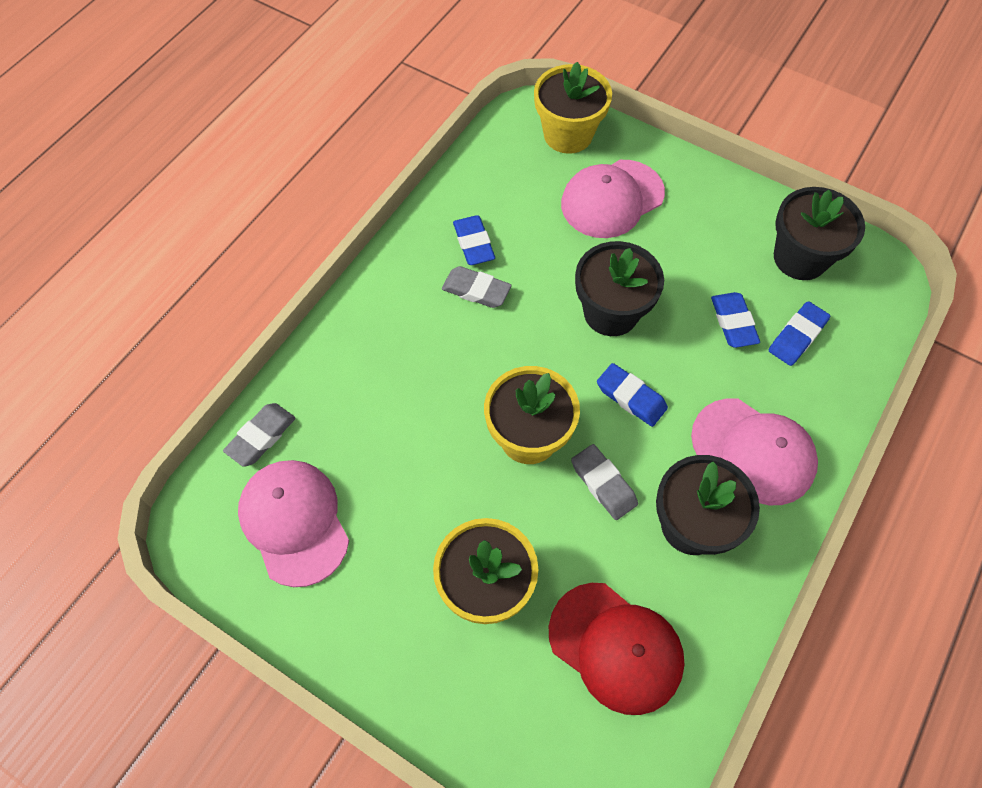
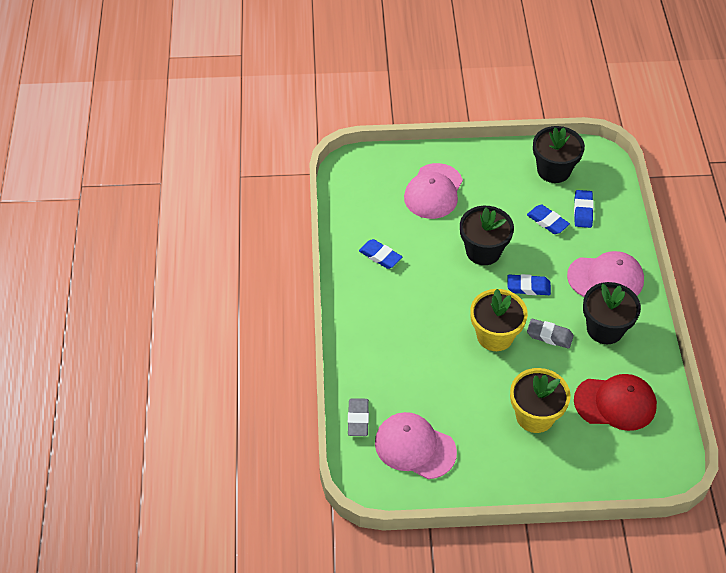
camera: 35 degrees left, 10 degrees down
(476, 290) = (404, 280): grey eraser -> none
(568, 134) = (379, 168): yellow flower pot -> none

